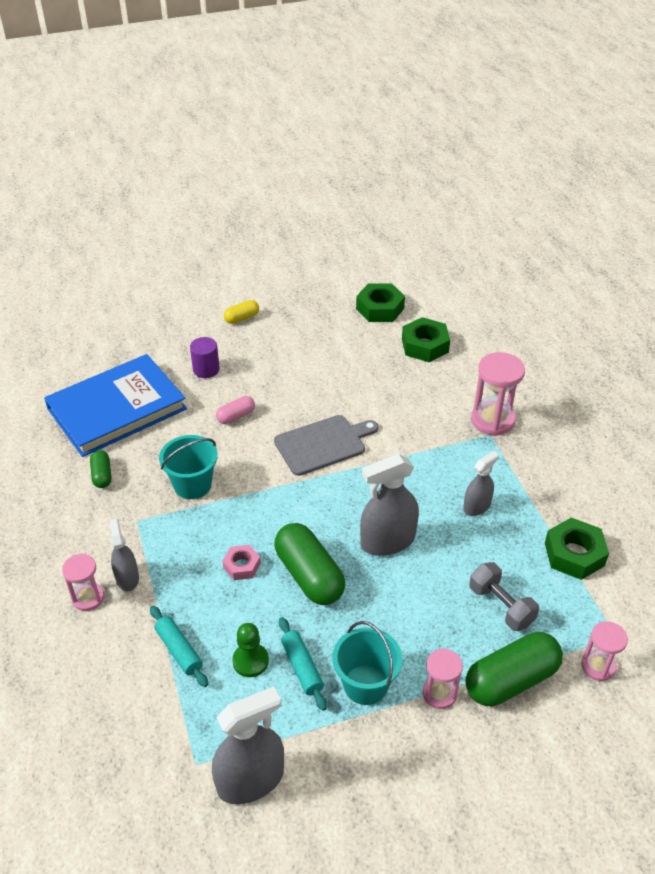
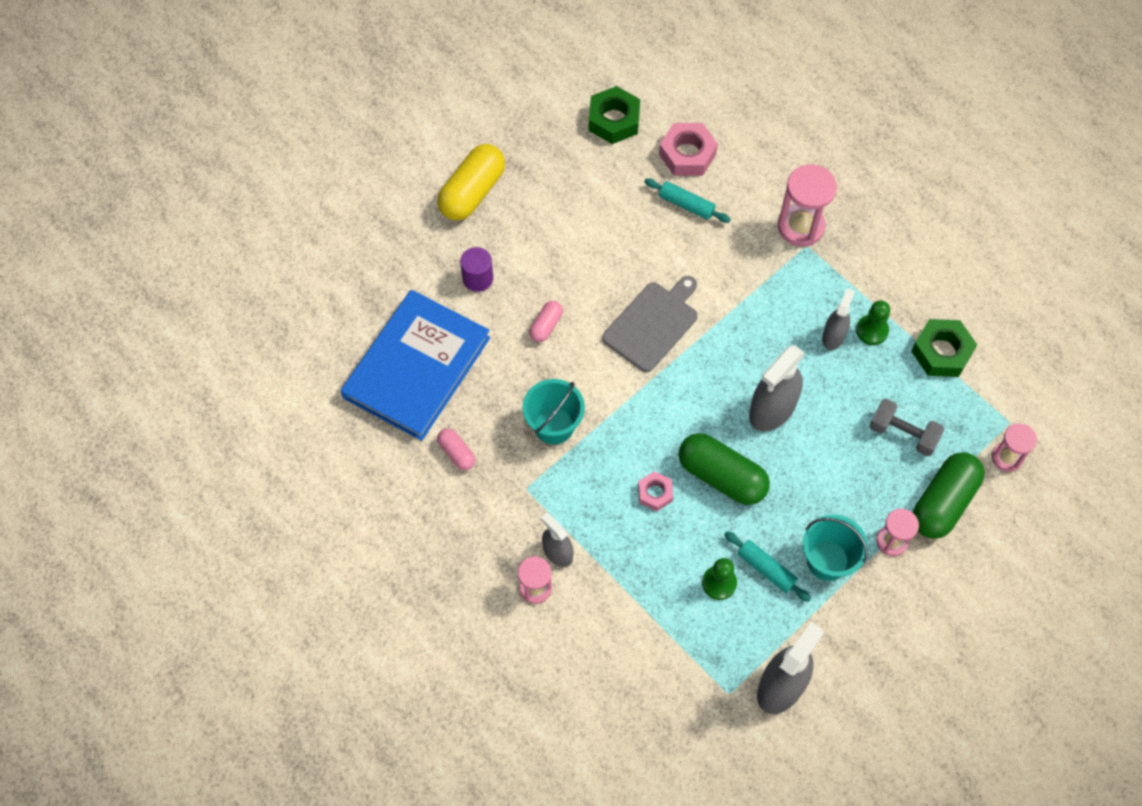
camera: 25 degrees left, 20 degrees up
(102, 475) = (456, 453): green capsule -> pink capsule
(179, 650) = (651, 601): turquoise rolling pin -> turquoise rolling pin (686, 205)
(241, 318) = (472, 192): yellow capsule -> yellow capsule, size x1.97
(425, 345) = (687, 154): green nut -> pink nut
(515, 514) = (872, 330): none -> green pawn

